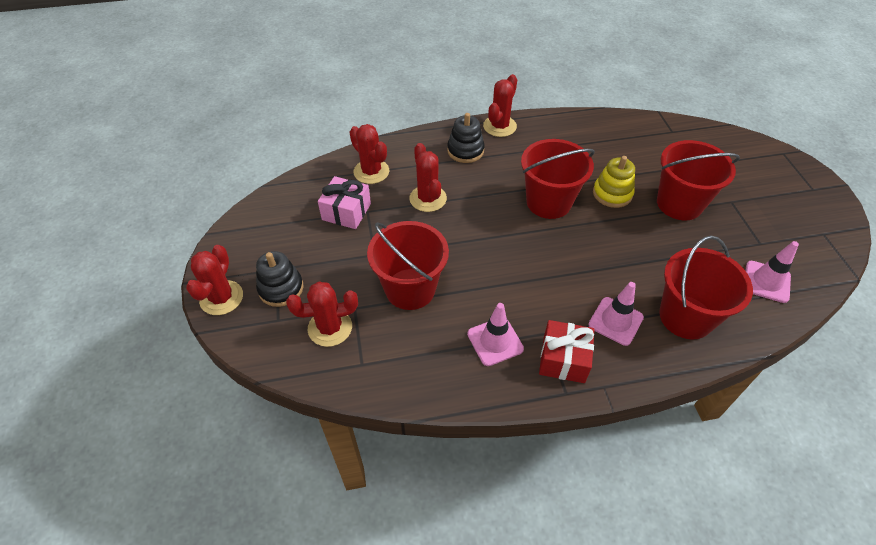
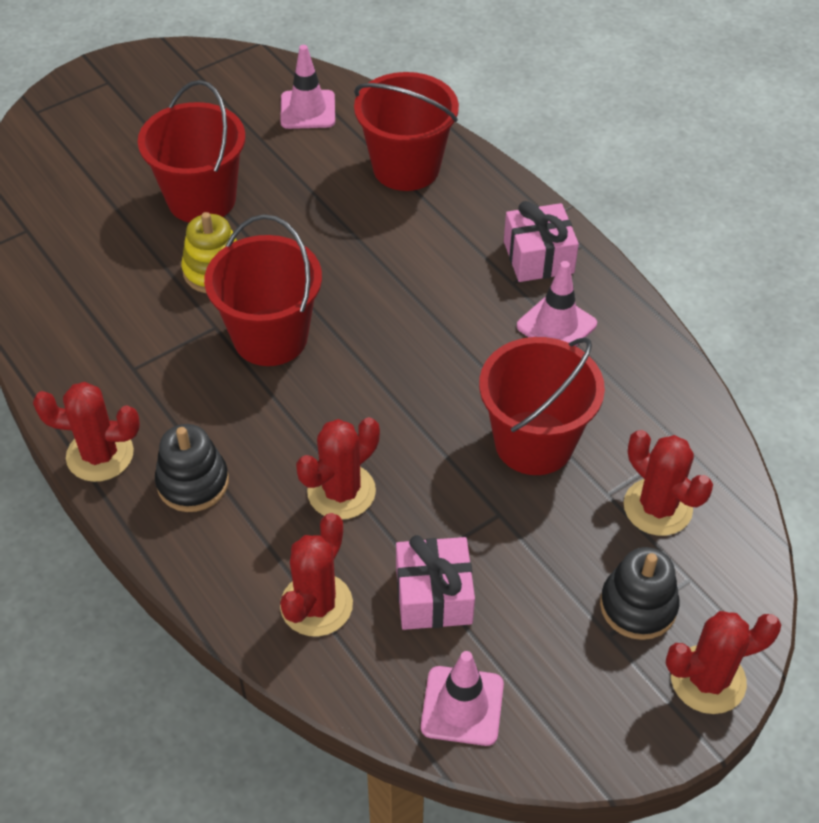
camera: 115 degrees left, 0 degrees up
(563, 359) = (538, 257): red gift -> pink gift
(615, 321) = (451, 224): pink traffic cone -> pink traffic cone (462, 706)

